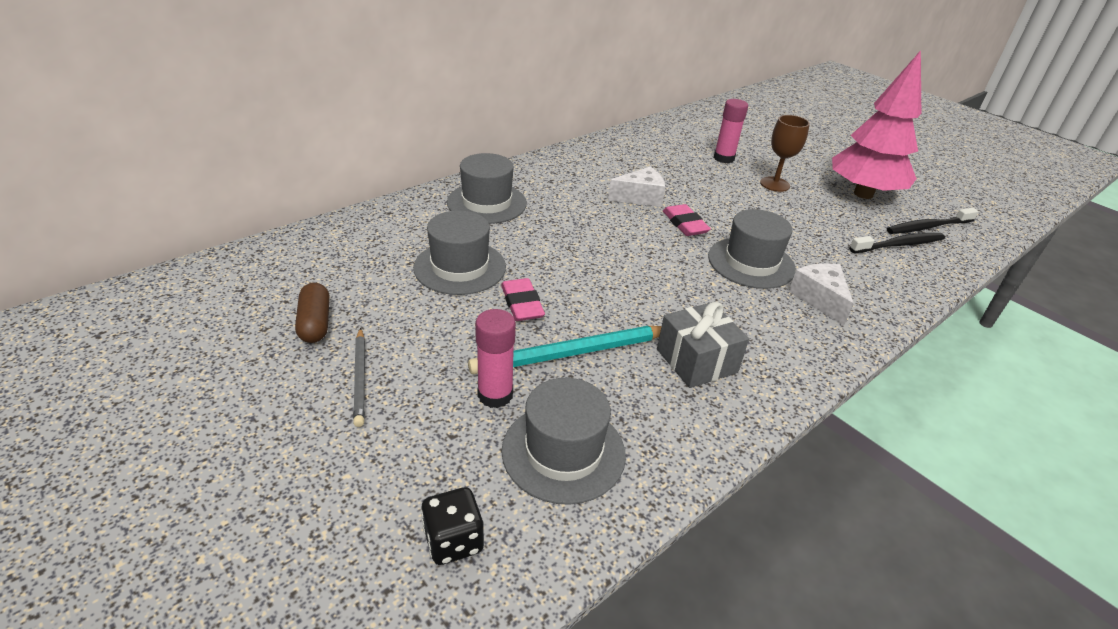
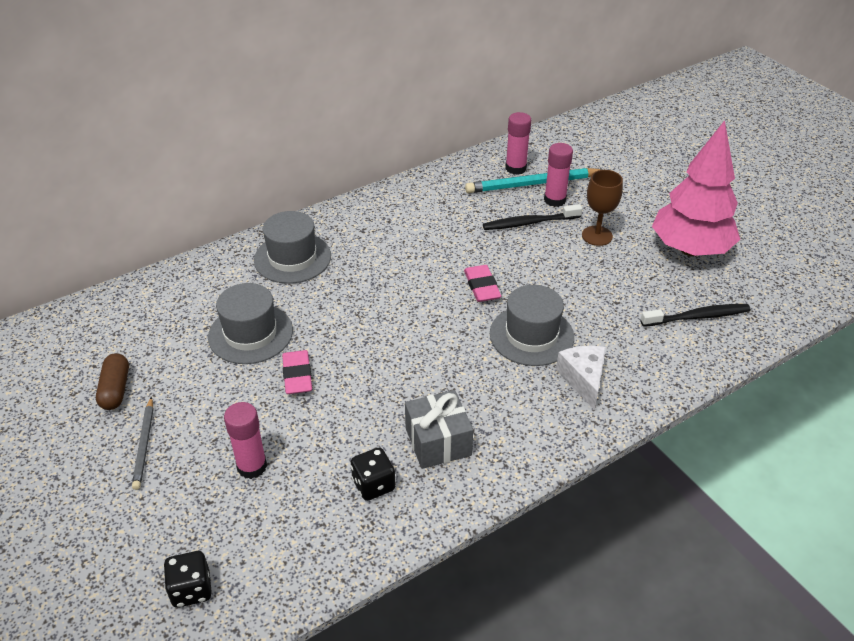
camera: 10 degrees right, 5 degrees up
(563, 452) = (295, 522): grey hat -> none
(572, 353) = (328, 429): turquoise pencil -> turquoise pencil (532, 184)
(640, 197) = (447, 252): white cheese -> none
(642, 407) = (373, 485): none -> black dice
(678, 136) = (515, 168): none -> pink glue stick
(928, 227) = (741, 294): black toothbrush -> black toothbrush (529, 223)

